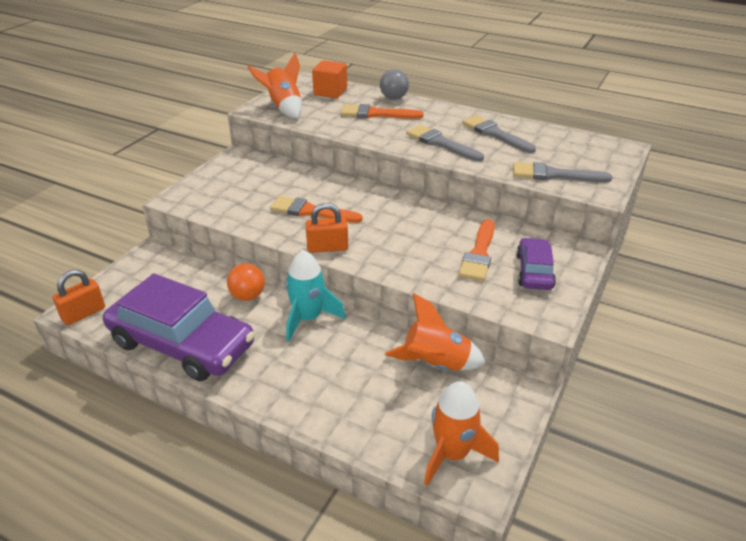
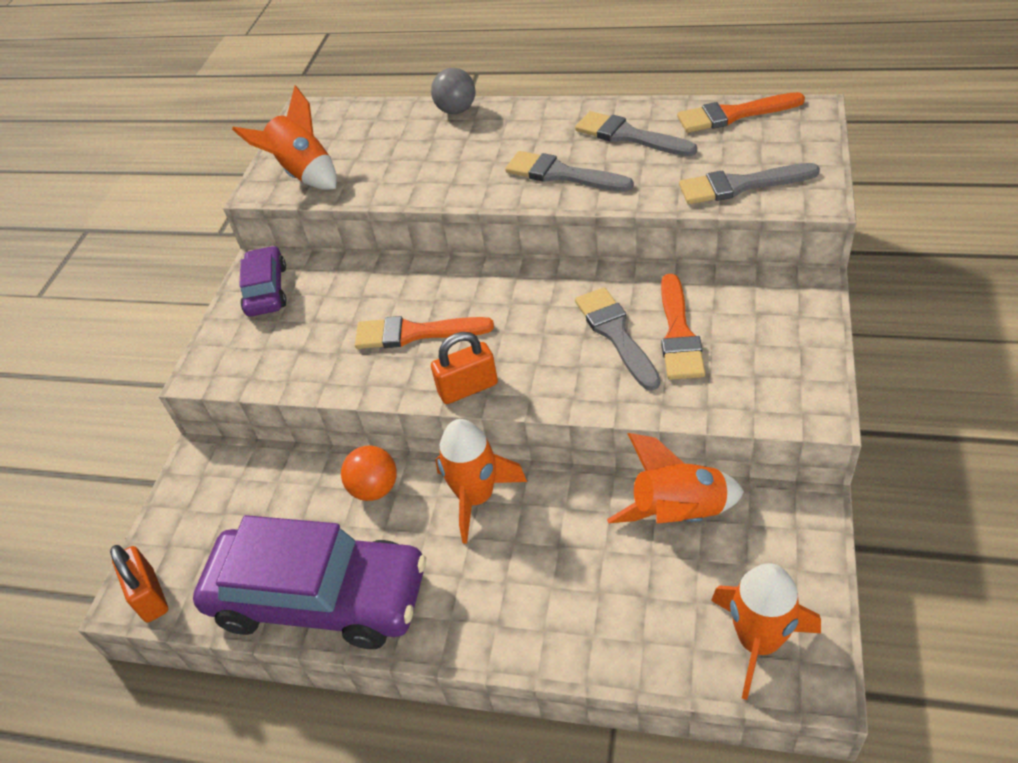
camera: 10 degrees left, 10 degrees up
(83, 313) = (150, 595): orange padlock -> orange padlock turned 60 degrees counterclockwise
(308, 318) = (476, 497): turquoise rocket -> orange rocket
(330, 92) = (358, 124): orange cube -> none
(376, 114) = (445, 147): orange brush -> orange brush (733, 115)
(437, 244) = (615, 334): none -> grey brush
(534, 271) = (763, 340): purple car -> purple car (266, 290)

